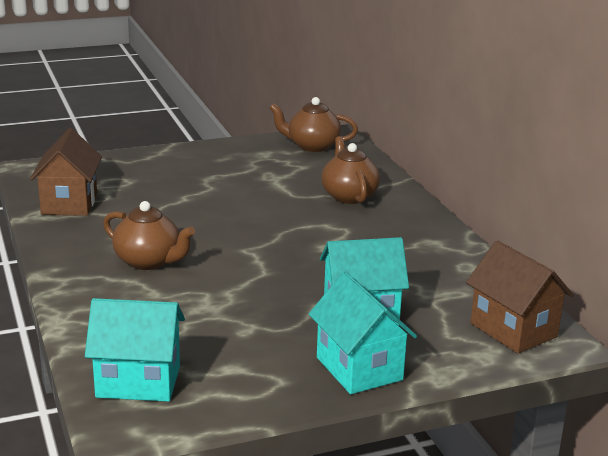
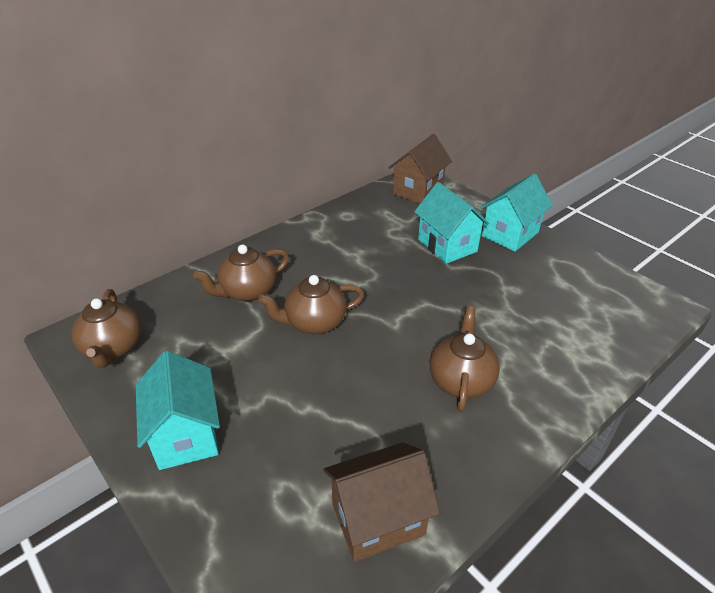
camera: 110 degrees left, 15 degrees up
(138, 381) = (619, 318): turquoise house -> turquoise house (186, 435)
(280, 216) = (314, 322): none -> brown teapot

